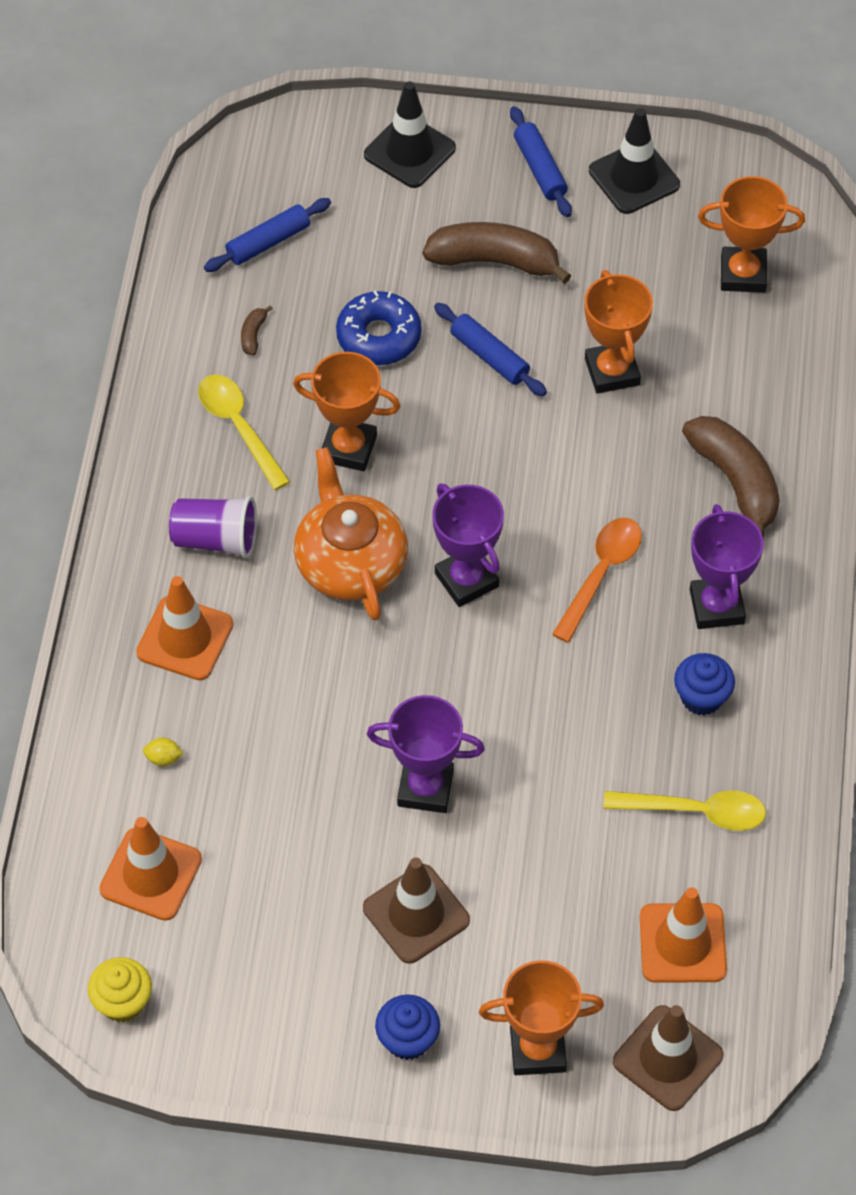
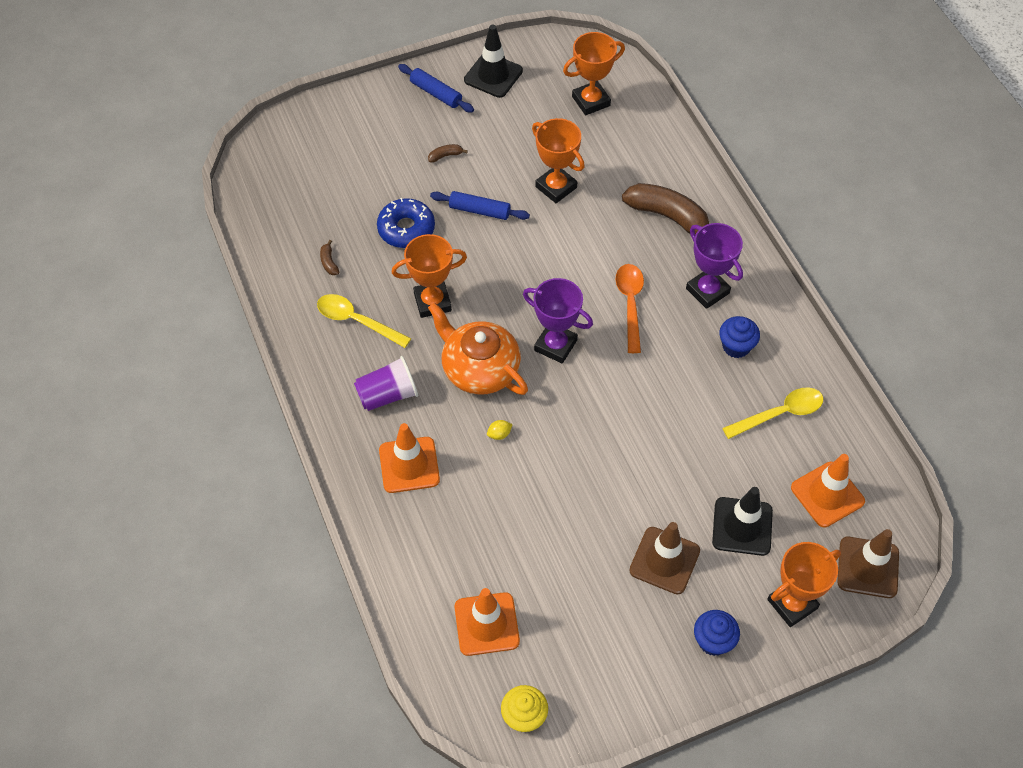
camera: 30 degrees left, 0 degrees up
(163, 758) = (445, 546): yellow lemon -> yellow lemon (499, 434)
(268, 242) = (302, 204): blue rolling pin -> none
(409, 151) = (352, 116): black traffic cone -> black traffic cone (742, 526)
(425, 788) = (617, 481): purple trophy -> none
(495, 261) = (445, 156): brown banana -> brown banana, size x0.41

